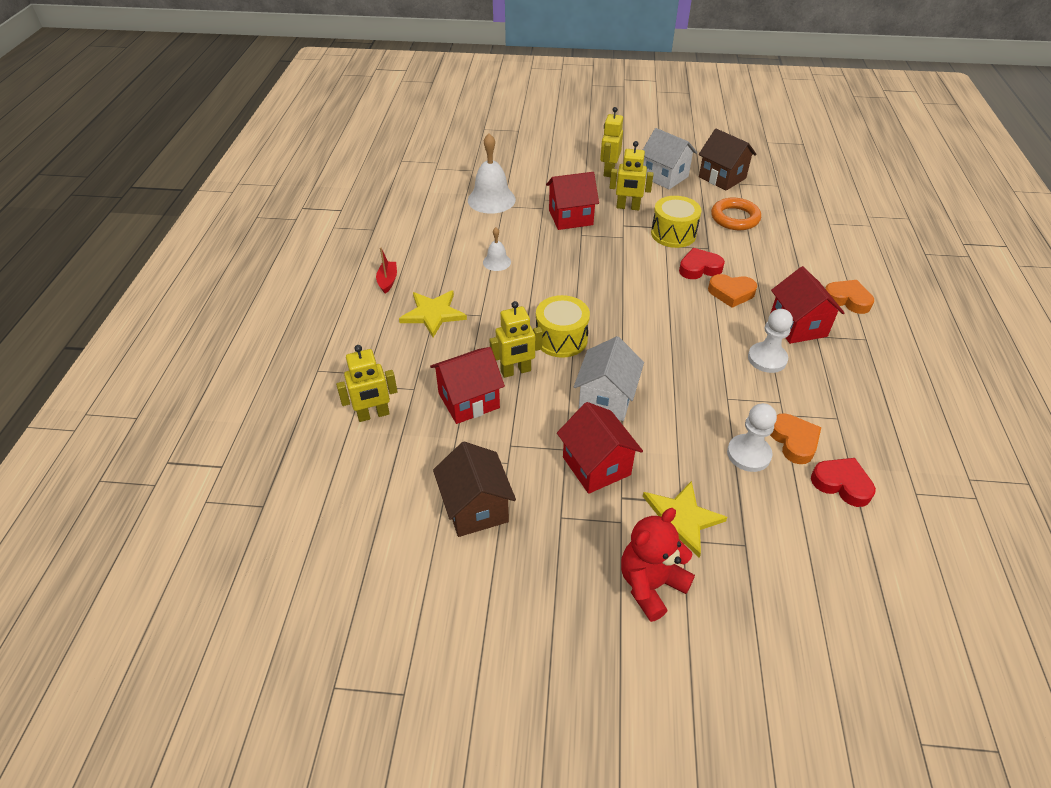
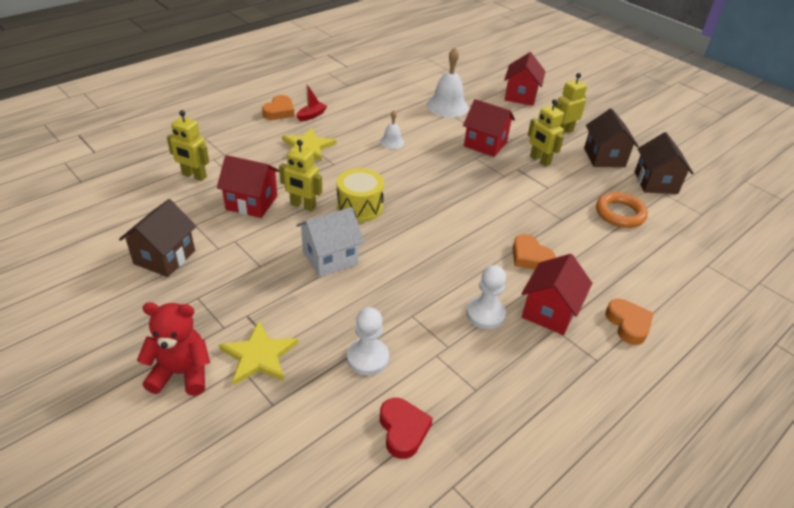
camera: 40 degrees right, 5 degrees down
(596, 466) = (261, 288): red house -> red house (520, 96)
(664, 177) = (604, 157): white house -> brown house
(673, 234) = (547, 195): yellow drum -> none
(699, 268) = (531, 227): red heart -> none
(794, 441) = (414, 376): orange heart -> orange heart (279, 111)

